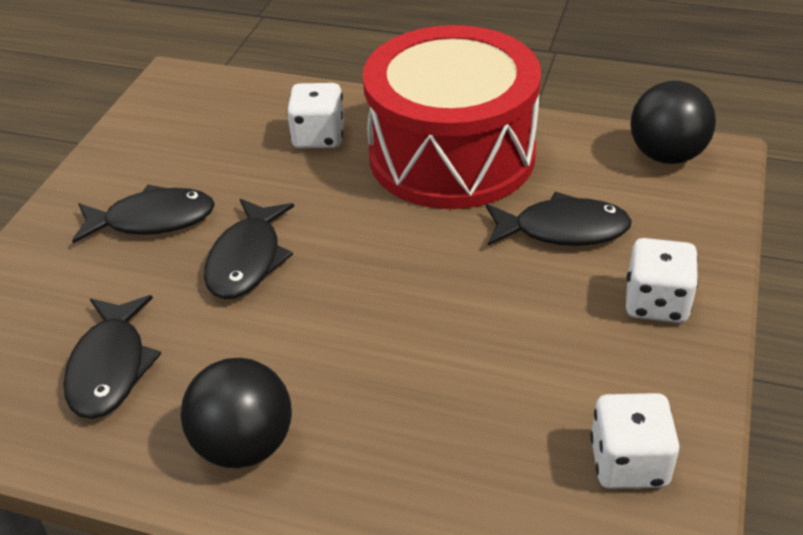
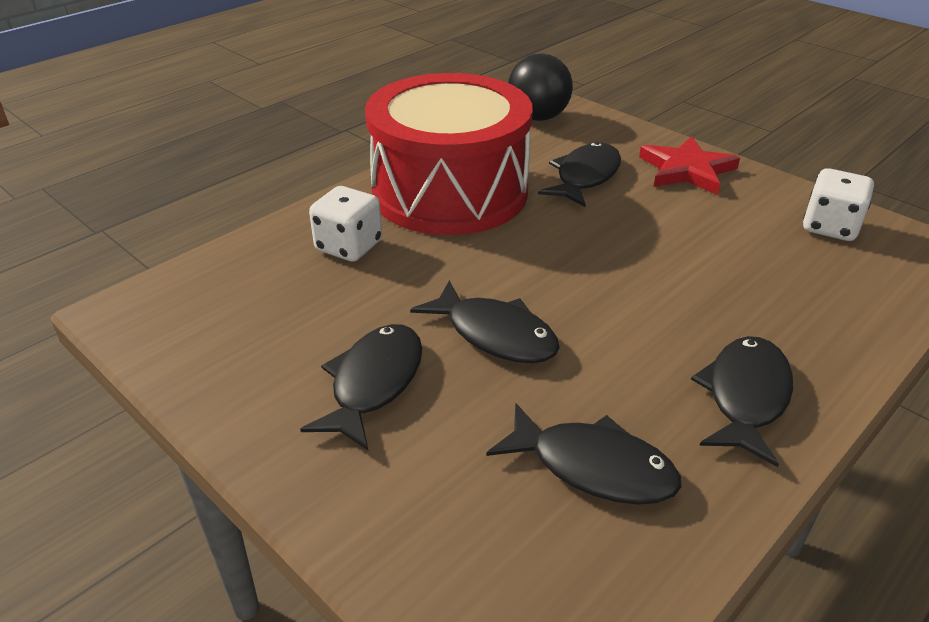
camera: 65 degrees left, 5 degrees down
(245, 444) = (745, 397): black ball -> black fish
(656, 303) = (686, 170): white dice -> red star

